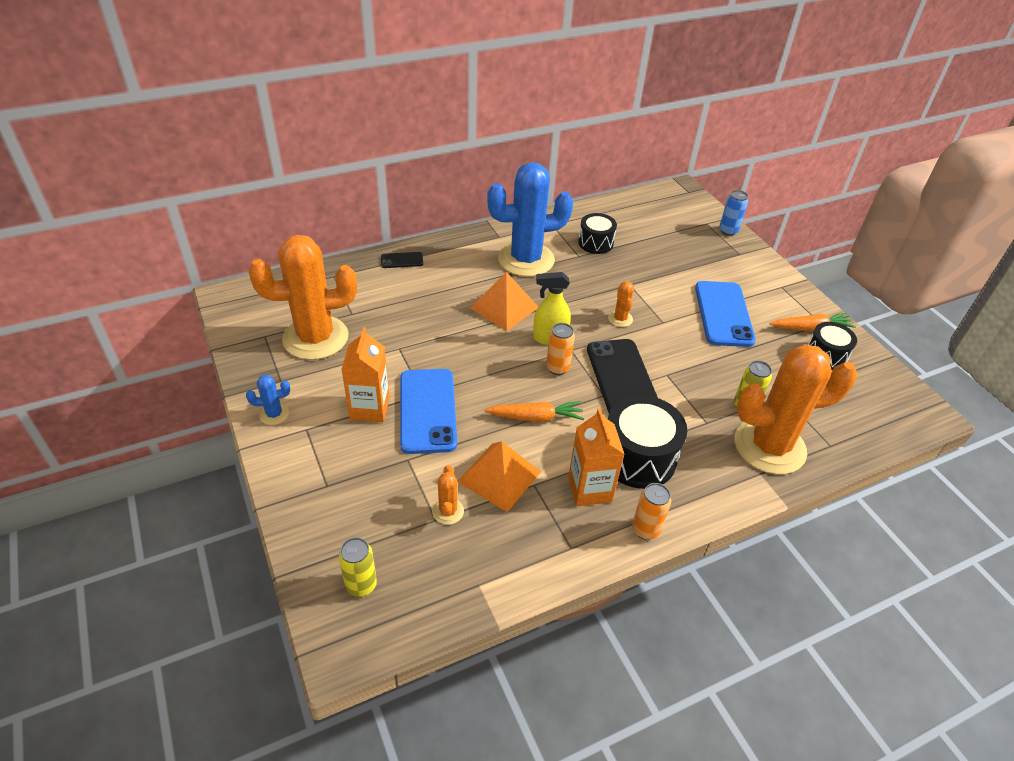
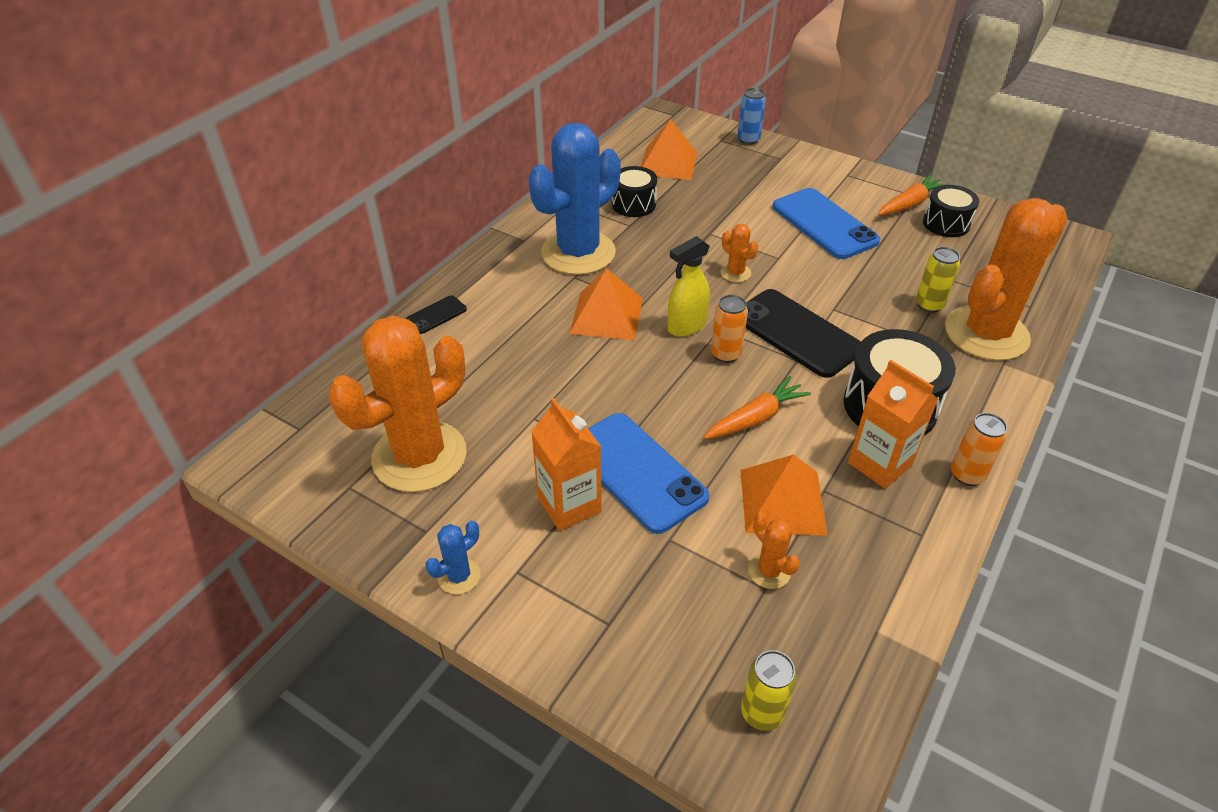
camera: 30 degrees left, 0 degrees up
(649, 224) = (668, 163): none -> orange pyramid

